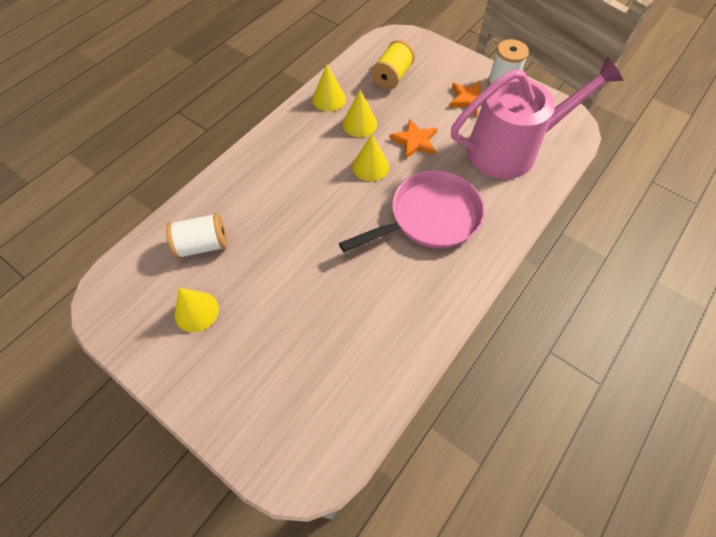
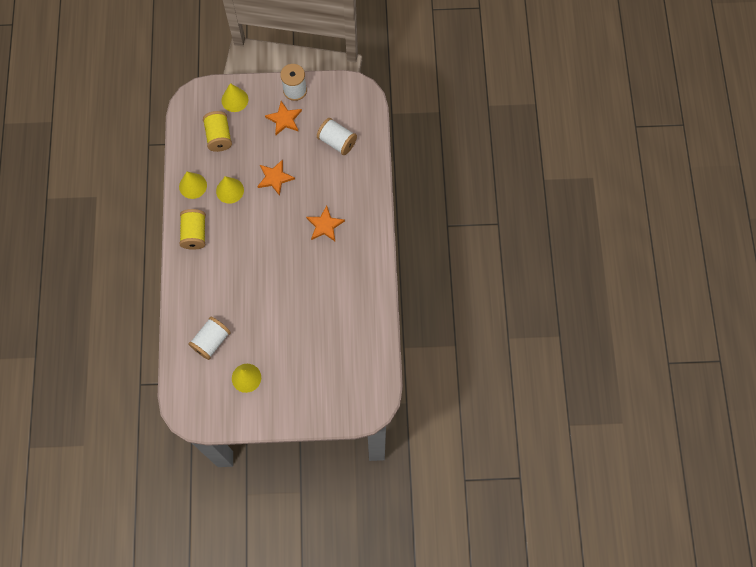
camera: 40 degrees left, 10 degrees up
(290, 138) = (194, 234): none -> yellow spool
(370, 166) = (263, 216): yellow cone -> yellow cone (234, 100)
(429, 218) = (325, 225): pink pan -> orange star
(510, 150) = (337, 141): pink watering can -> white spool

